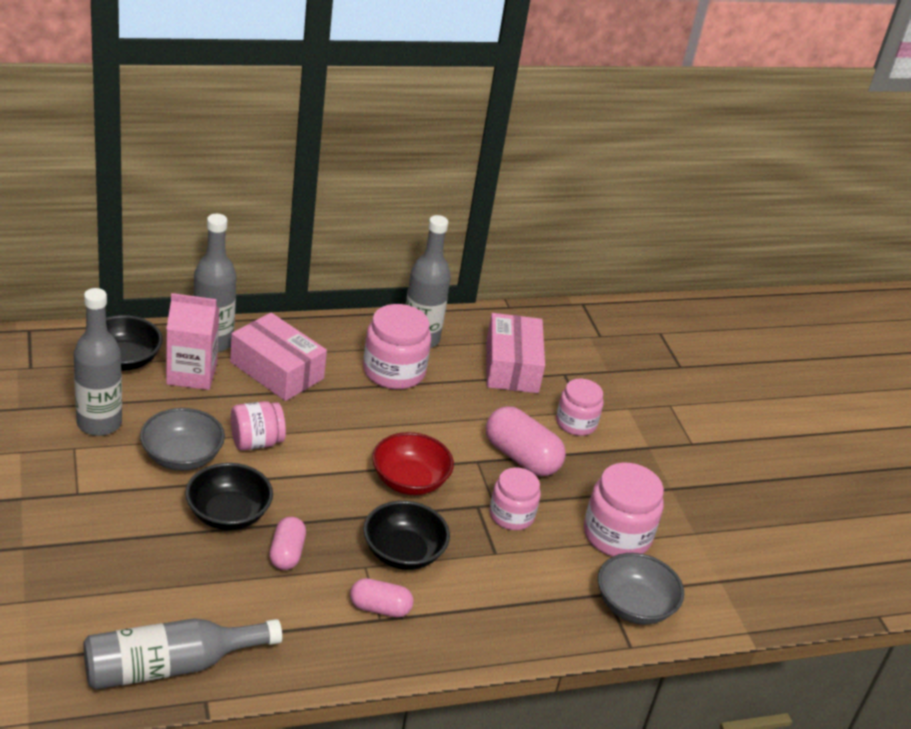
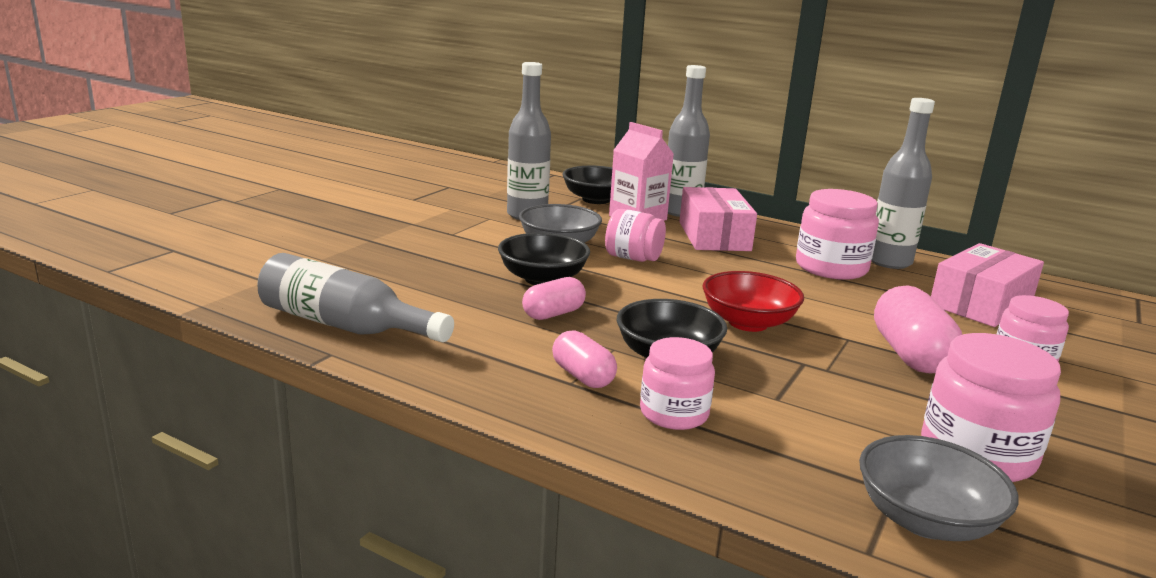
camera: 50 degrees right, 15 degrees down
(511, 515) = (838, 383): pink jar -> pink jar (674, 413)

